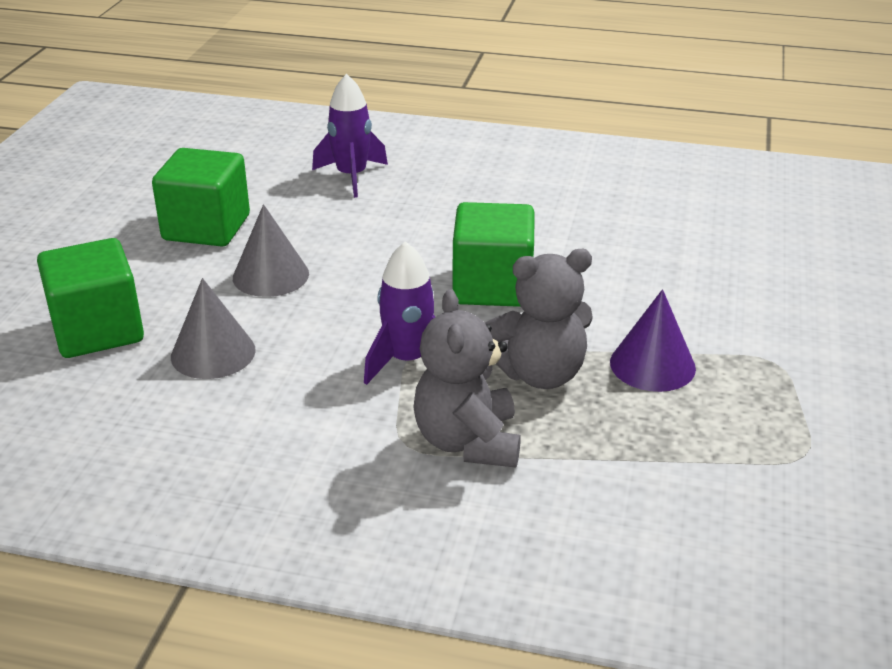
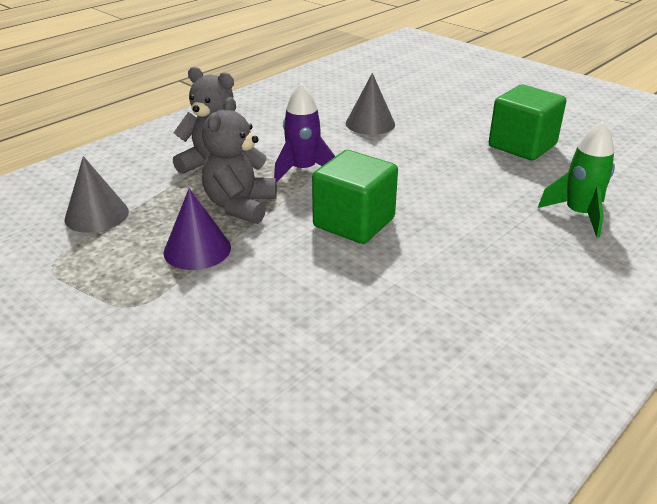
camera: 120 degrees right, 0 degrees up
(98, 330) = (421, 102): green cube -> none
(270, 275) = (440, 153): grey cone -> grey cone (96, 215)
(351, 176) = (578, 214): purple rocket -> green rocket

